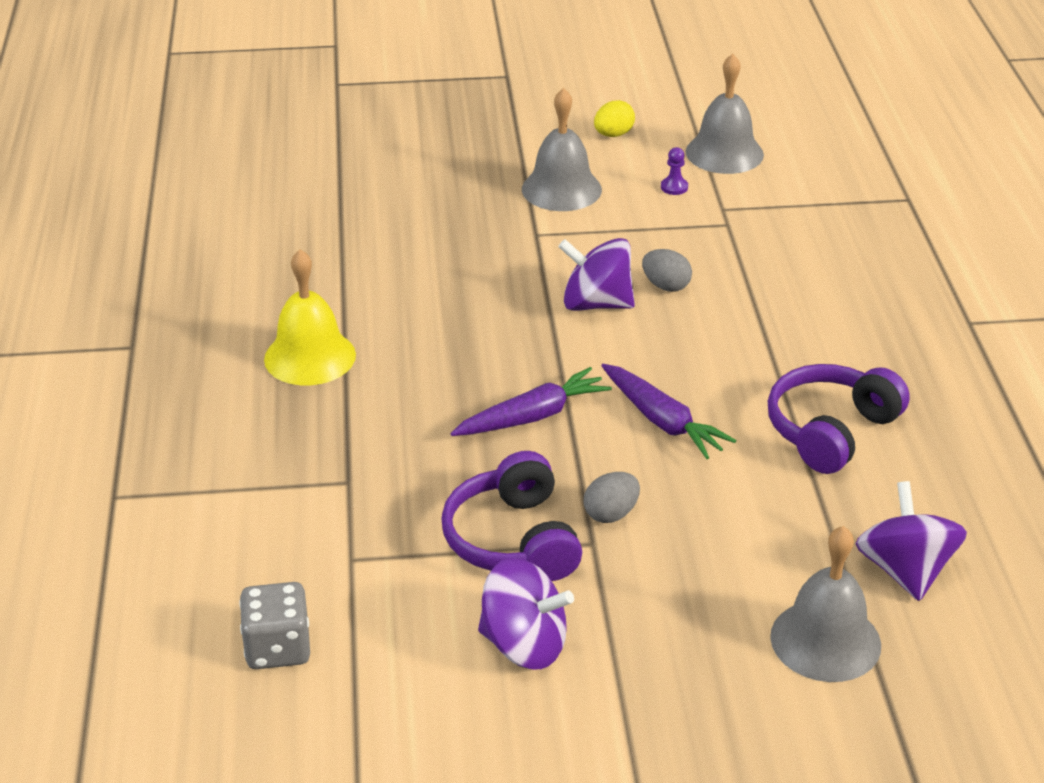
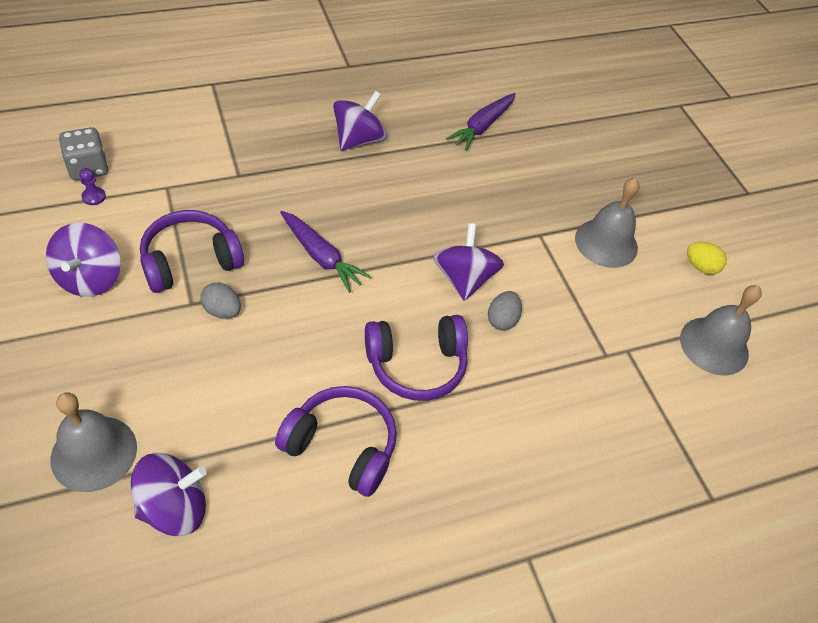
camera: 70 degrees right, 15 degrees up
(310, 357) = (358, 140): yellow bell -> purple spinning top
(663, 421) = (331, 332): purple carrot -> purple carrot (482, 127)
(674, 187) = (643, 314): purple pawn -> purple pawn (94, 197)
(722, 360) = (416, 365): none -> purple headphones

